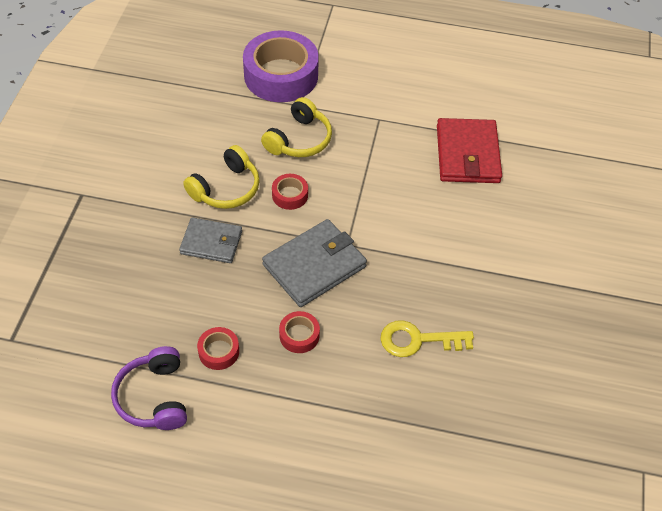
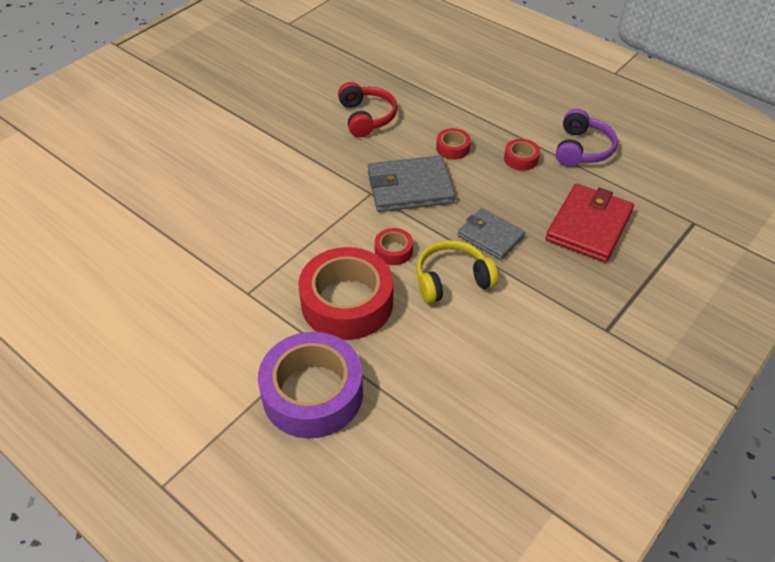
camera: 150 degrees left, 5 degrees down
(299, 139) = (347, 302): yellow headphones -> red tape
(418, 340) = (366, 117): yellow key -> red headphones
(467, 154) = (198, 225): red wallet -> red wallet (589, 226)

